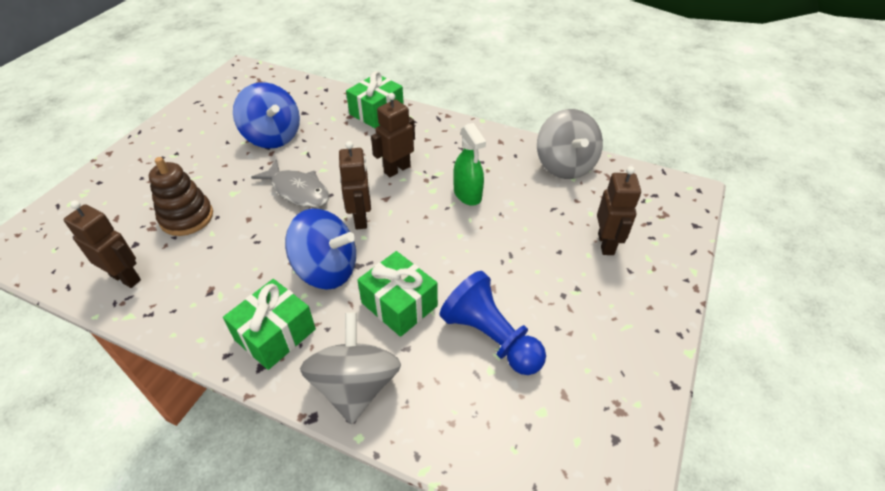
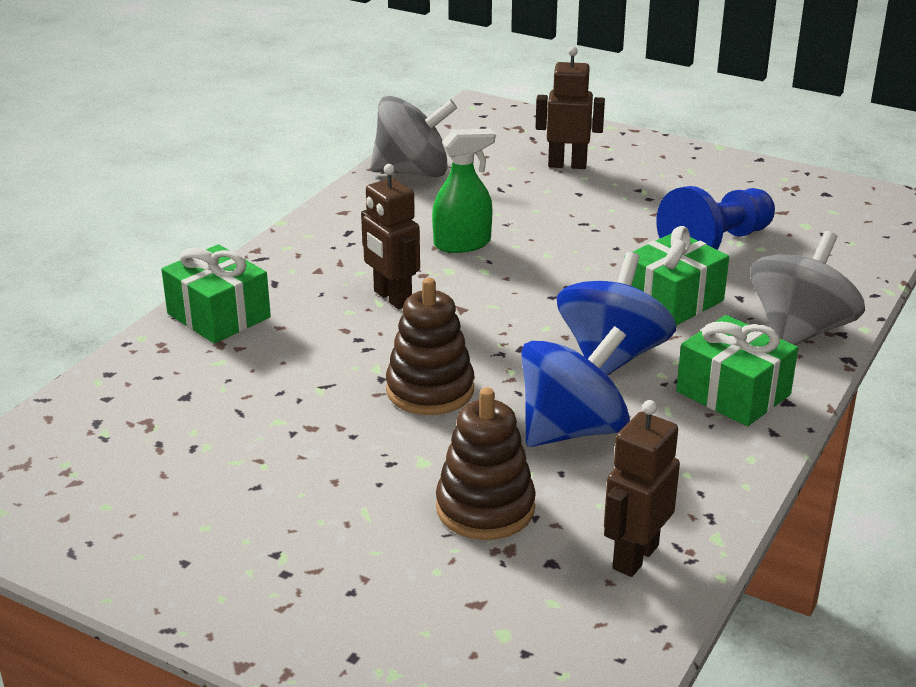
camera: 85 degrees left, 15 degrees down
(272, 136) = (258, 428): blue spinning top -> blue spinning top (572, 430)
(298, 191) = (430, 390): grey fish -> brown stacking toy
(355, 386) = (799, 331): grey spinning top -> grey spinning top turned 120 degrees clockwise
(361, 219) = (506, 329): brown robot -> none

